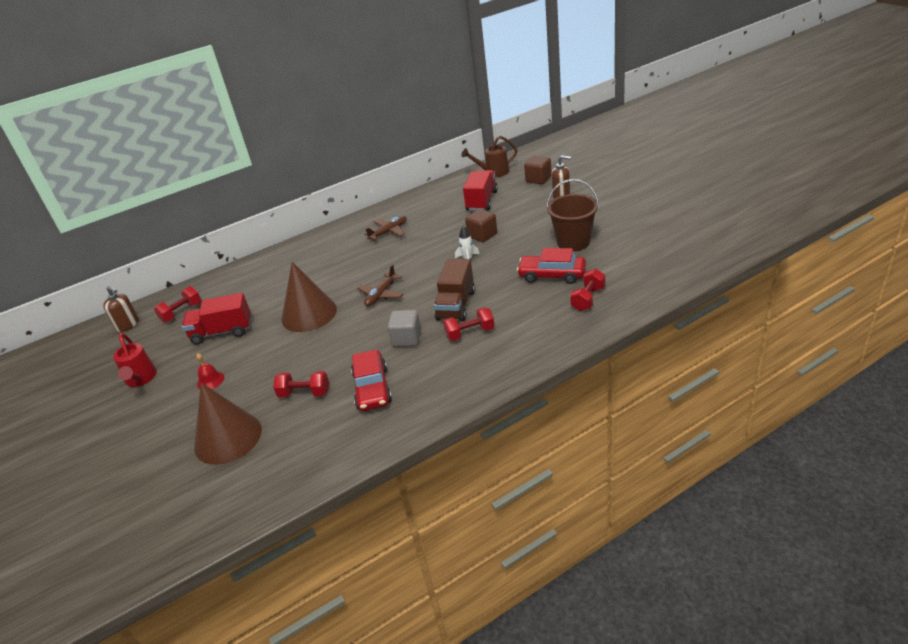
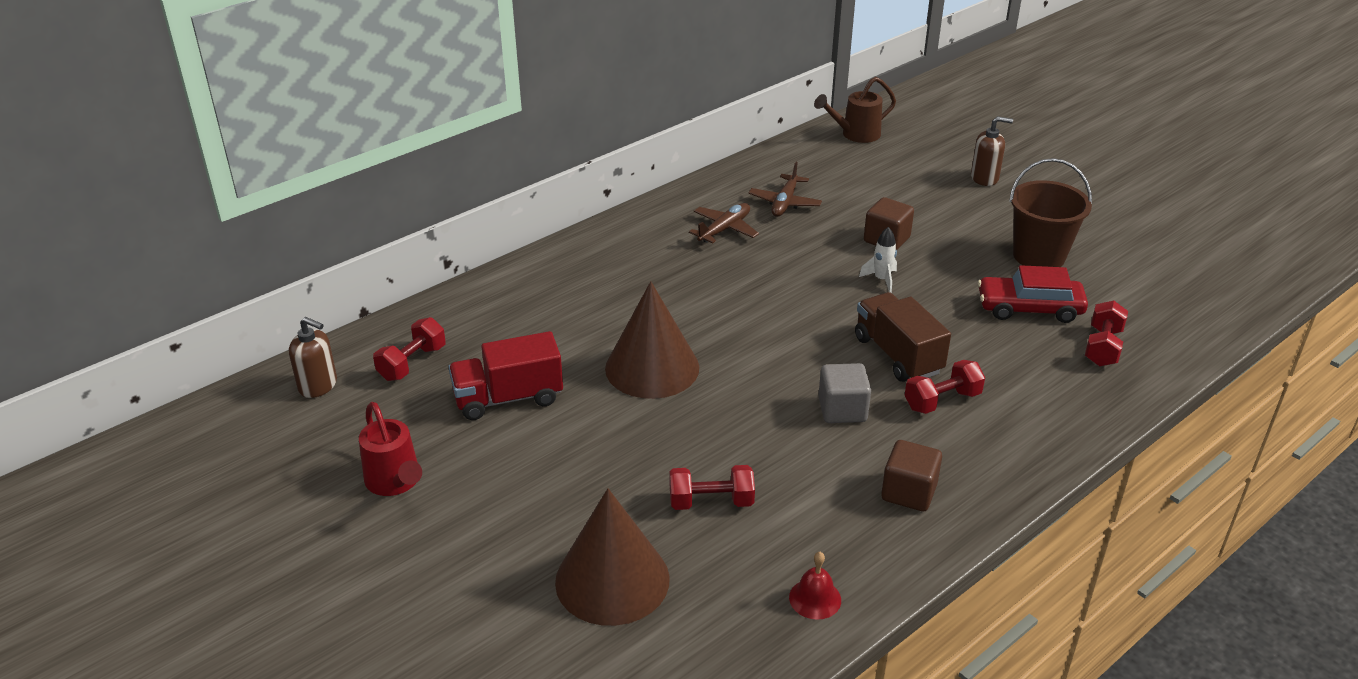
camera: 15 degrees left, 0 degrees up
(210, 380) = (529, 482): red bell -> red bell (815, 598)
(372, 388) = (823, 492): red car -> none
(381, 295) = (763, 336): brown plane -> brown plane (785, 203)
(456, 305) = (898, 355): brown truck -> brown truck turned 150 degrees clockwise
(482, 201) = (859, 182): red truck -> none
(538, 179) = (935, 150): brown cube -> brown cube (908, 492)

